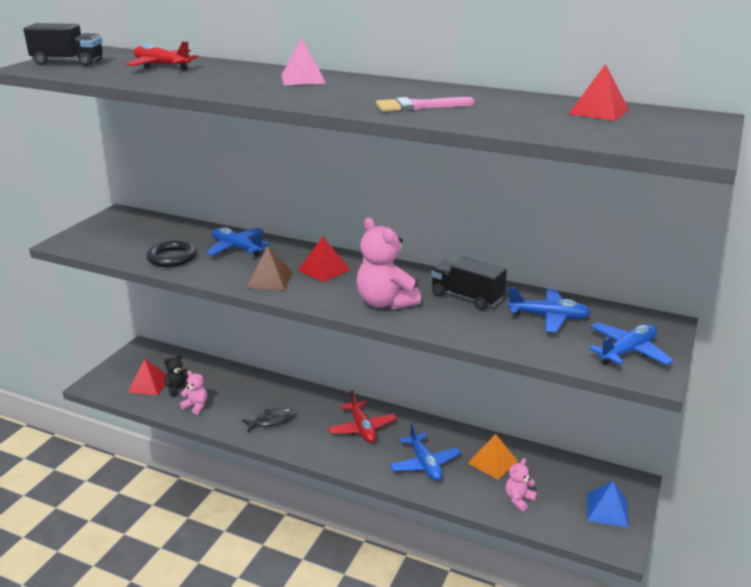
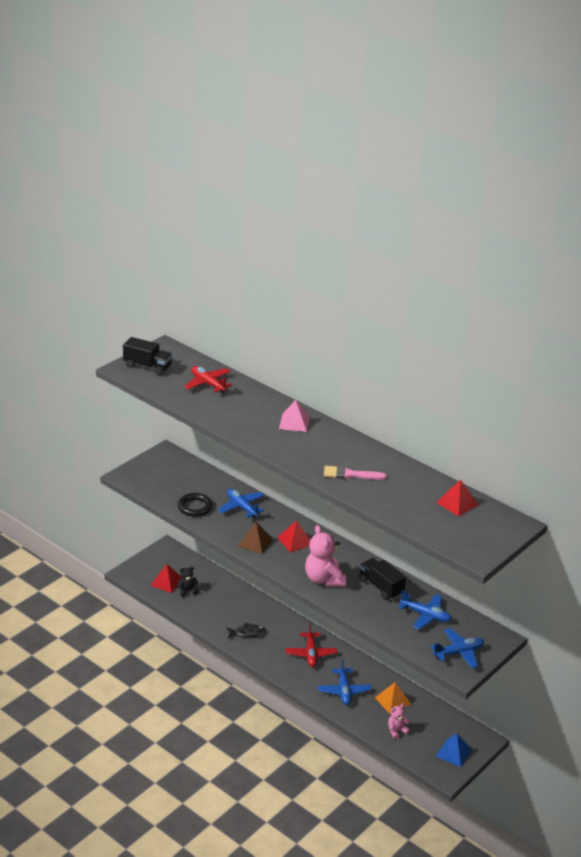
camera: 15 degrees right, 5 degrees up
(196, 406) = (197, 608): pink teddy bear -> none

